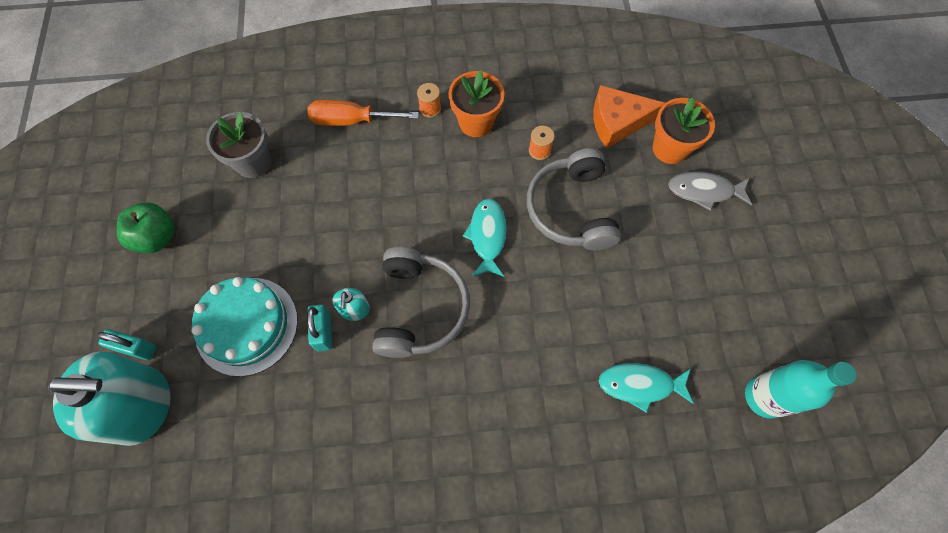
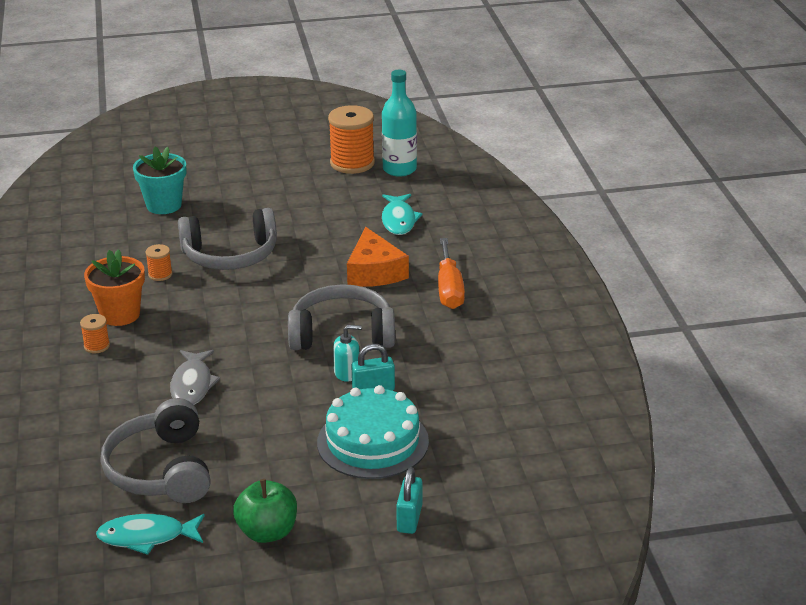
camera: 95 degrees left, 35 degrees down
(142, 406) = (472, 501): turquoise soap dispenser -> none
(253, 162) = (162, 470): grey flower pot -> grey headphones
(351, 120) = (107, 401): orange screwdriver -> orange screwdriver (449, 289)
(487, 236) = (260, 300): turquoise fish -> turquoise fish (147, 537)
(617, 122) = (129, 232): orange cheese -> orange cheese (374, 272)
(670, 148) = (164, 205): orange flower pot -> turquoise flower pot
(704, 191) = (211, 189): grey fish -> grey fish (192, 385)
(776, 340) = (352, 163): none -> orange spool

